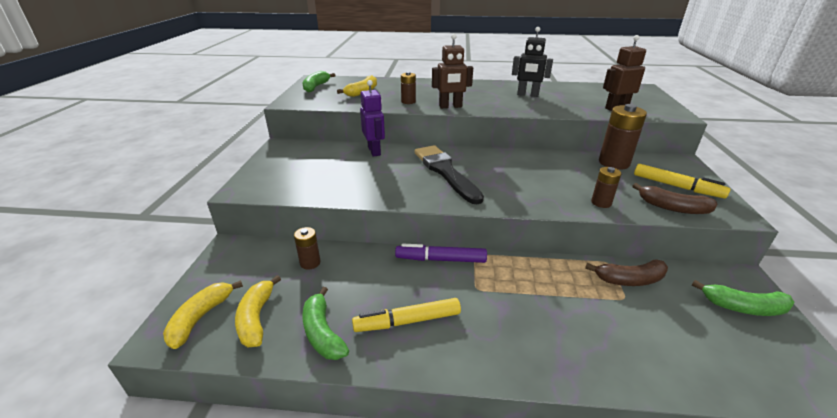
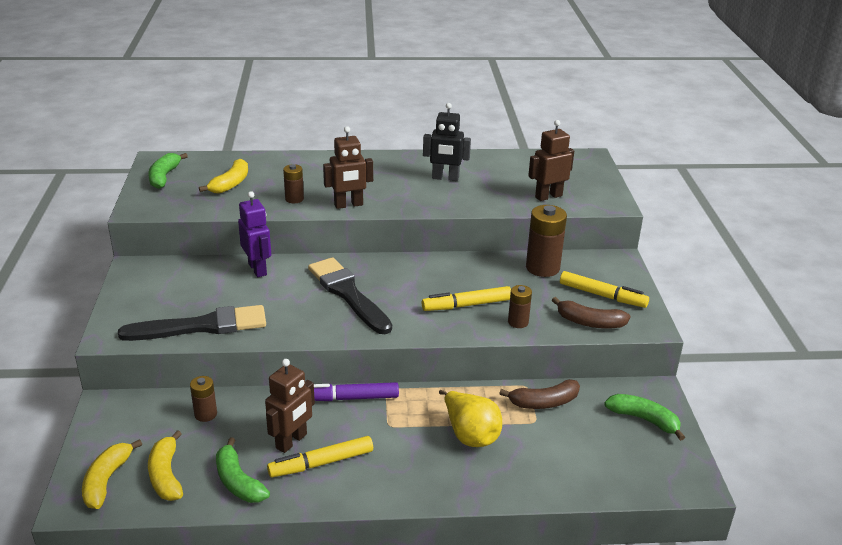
camera: 10 degrees left, 0 degrees up
(318, 187) = (202, 326): none -> black brush
(382, 295) = (291, 441): none -> brown robot
(550, 186) = (467, 305): none -> yellow marker
(558, 306) = (470, 435): none -> yellow pear
(743, 307) = (644, 420): green banana -> green banana turned 150 degrees counterclockwise

